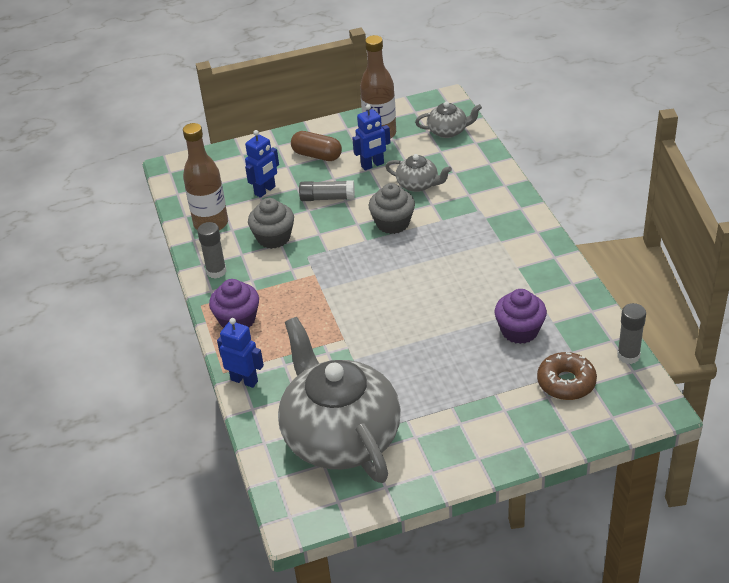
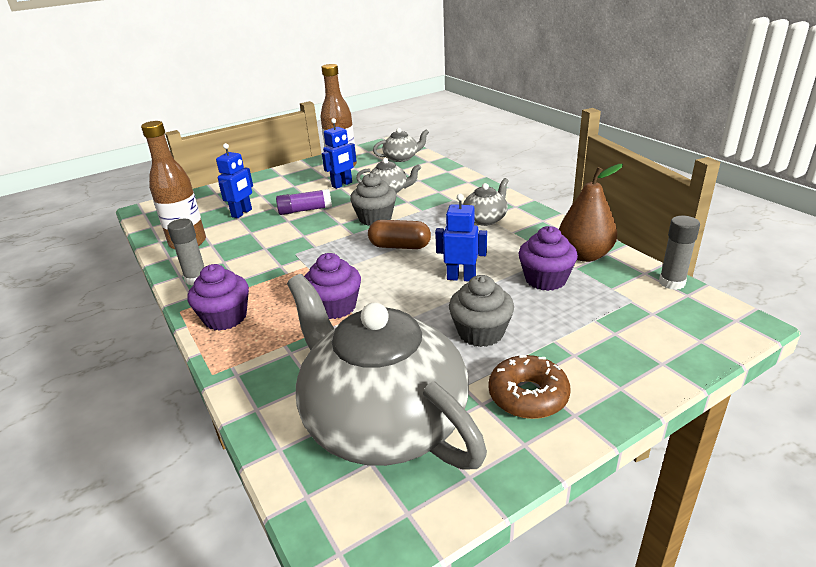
camera: 15 degrees left, 10 degrees down
(244, 380) = (241, 378): blue robot -> blue robot (461, 278)
(273, 238) = (256, 244): grey cupcake -> grey cupcake (481, 332)
(317, 155) = (288, 185): brown capsule -> brown capsule (400, 246)
(327, 198) = (305, 210): grey glue stick -> purple glue stick
(329, 326) = (335, 307): none -> purple cupcake
(499, 245) = (485, 219): none -> grey teapot
(566, 382) = (625, 316): brown donut -> brown donut (528, 395)
(570, 309) = (584, 255): none -> brown pear

